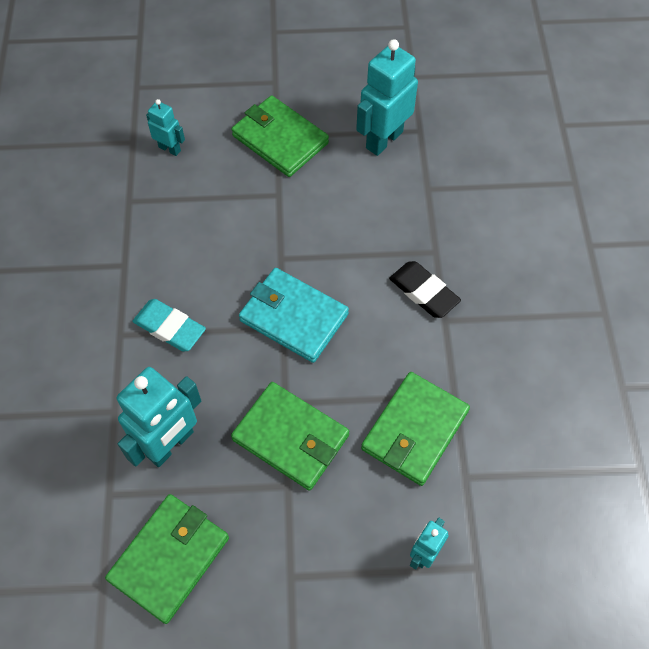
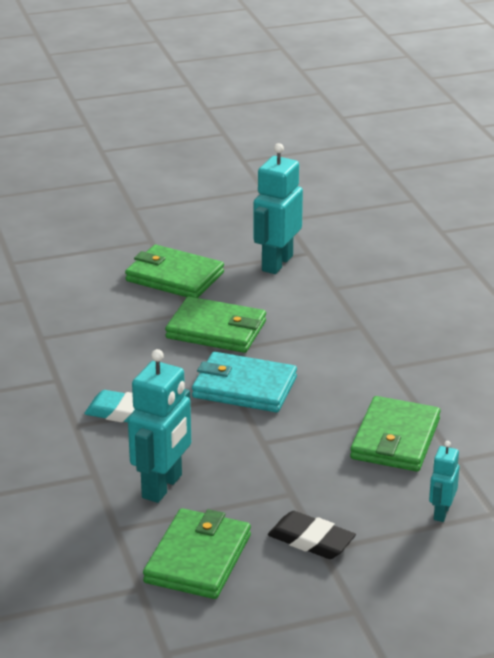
camera: 15 degrees left, 30 degrees down
(170, 148) = (66, 298): turquoise robot -> none
(291, 437) = (279, 463): green wallet -> green wallet (216, 330)
(424, 292) = (362, 353): black eraser -> black eraser (311, 540)

